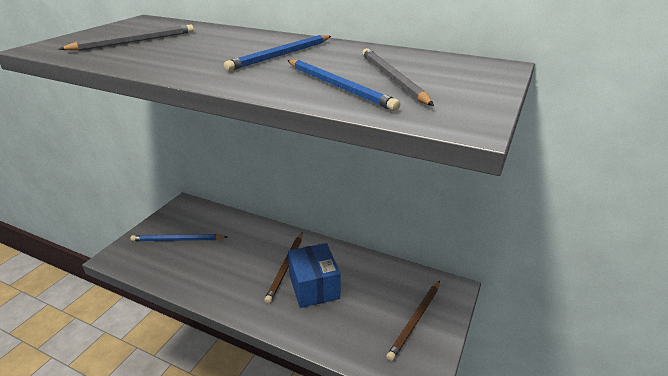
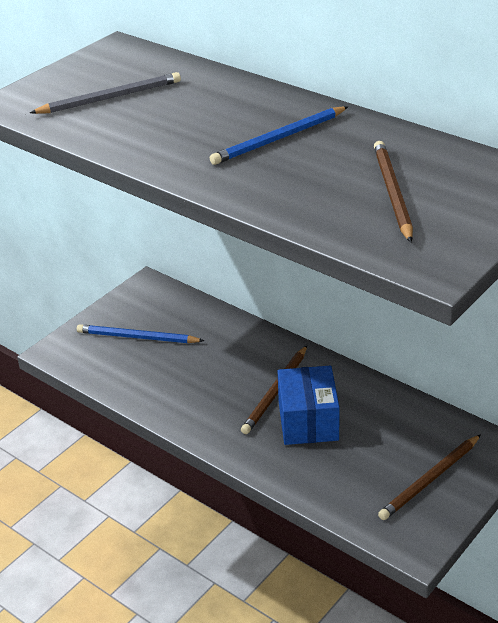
camera: 15 degrees right, 5 degrees up
(338, 87) = (327, 201): blue pencil -> none
(392, 79) = (392, 193): grey pencil -> brown pencil

